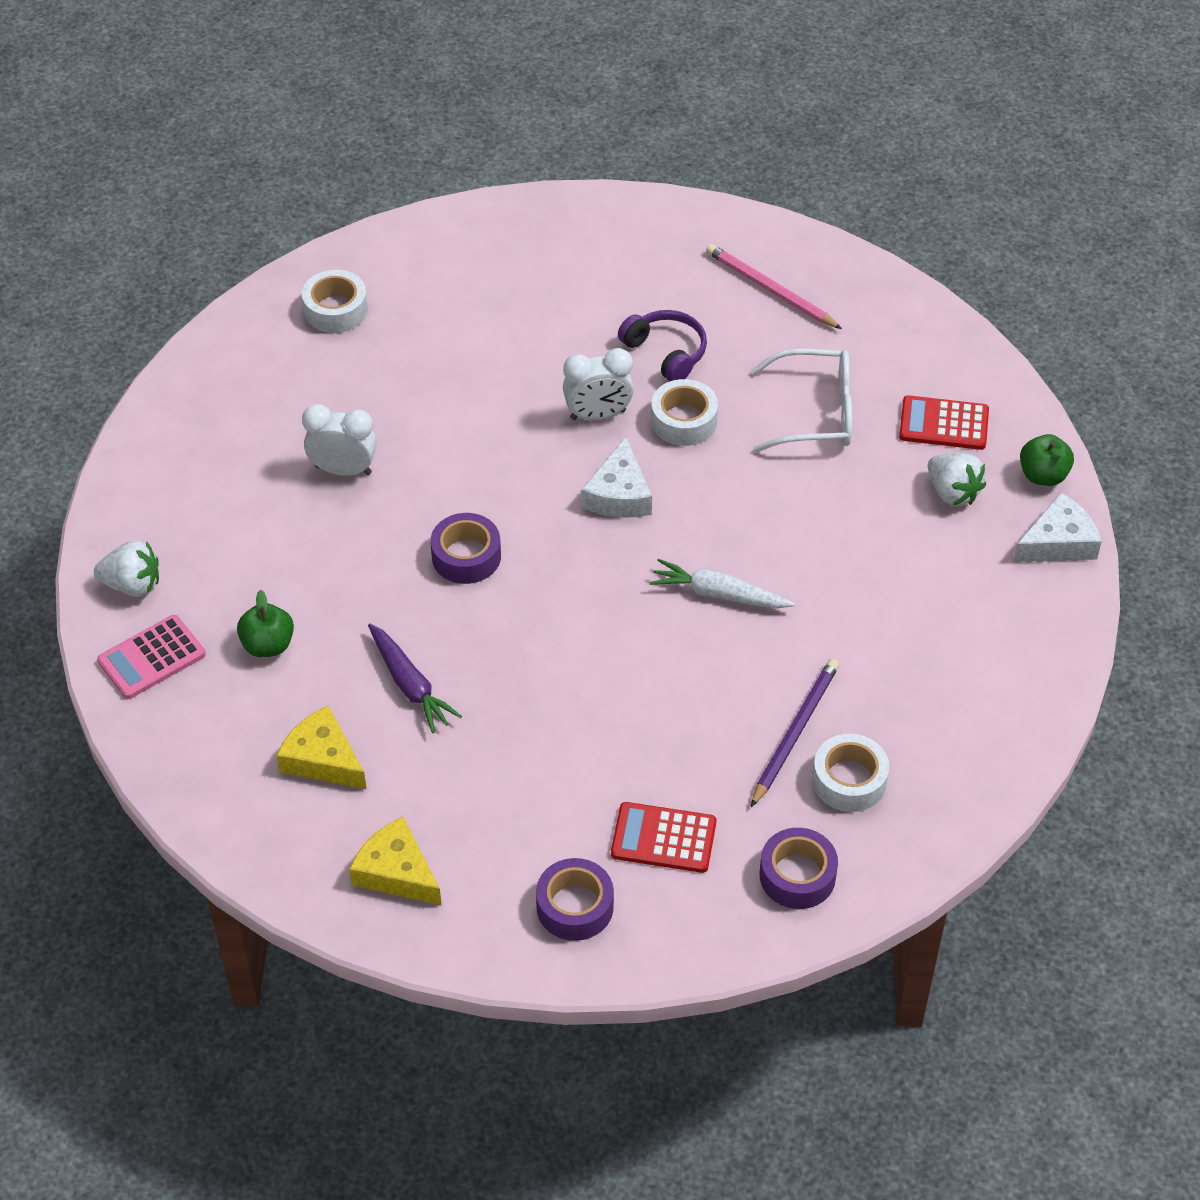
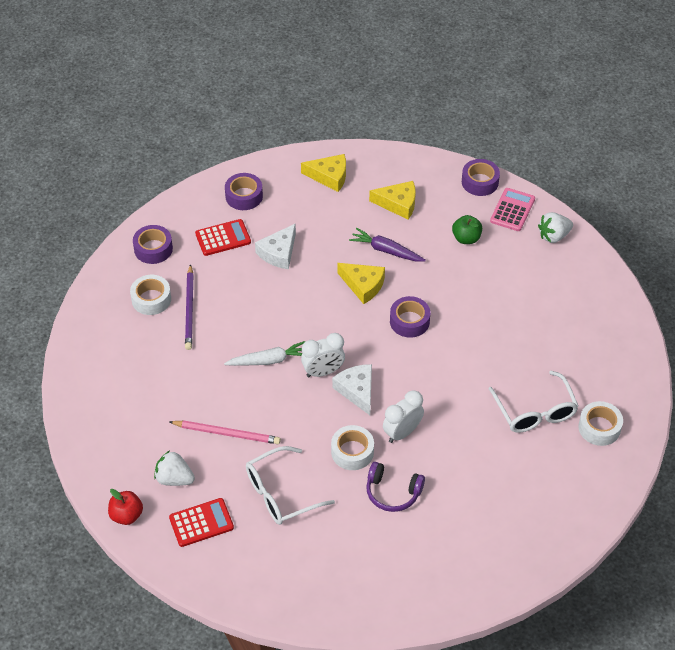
camera: 150 degrees right, 0 degrees up
(155, 733) = (480, 182): none -> purple tape
(343, 470) = (509, 337): white clock -> white clock (323, 372)
(399, 363) = (535, 411): none -> white glasses
(491, 644) = (363, 285): none -> yellow cheese
(770, 290) = (360, 571): pink pencil -> pink pencil (227, 433)
(1043, 475) = (126, 515): green apple -> red apple
(1058, 542) = (100, 475): white cheese -> white cheese (279, 253)

